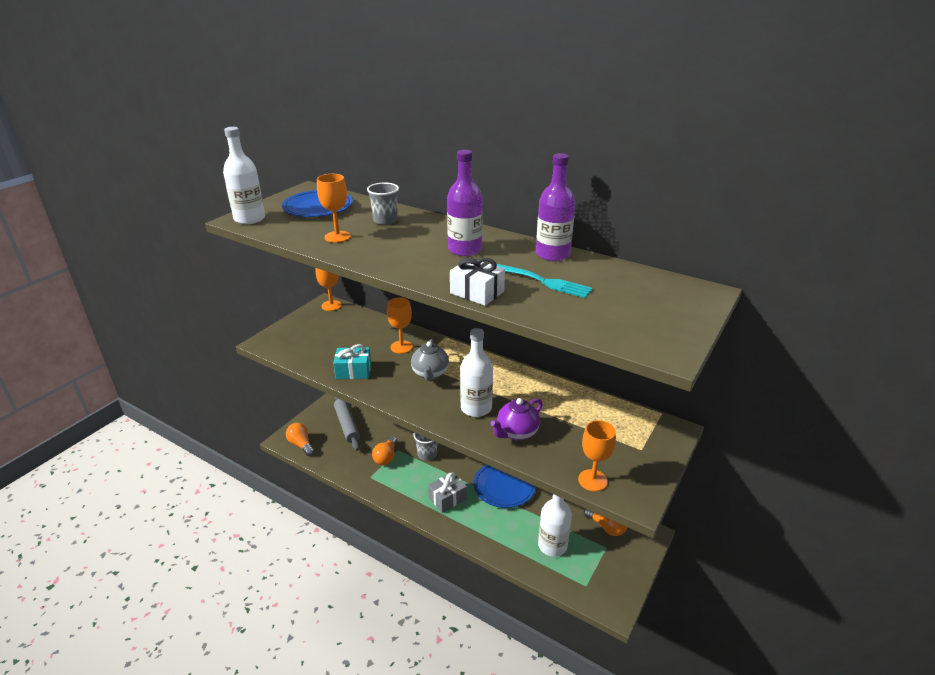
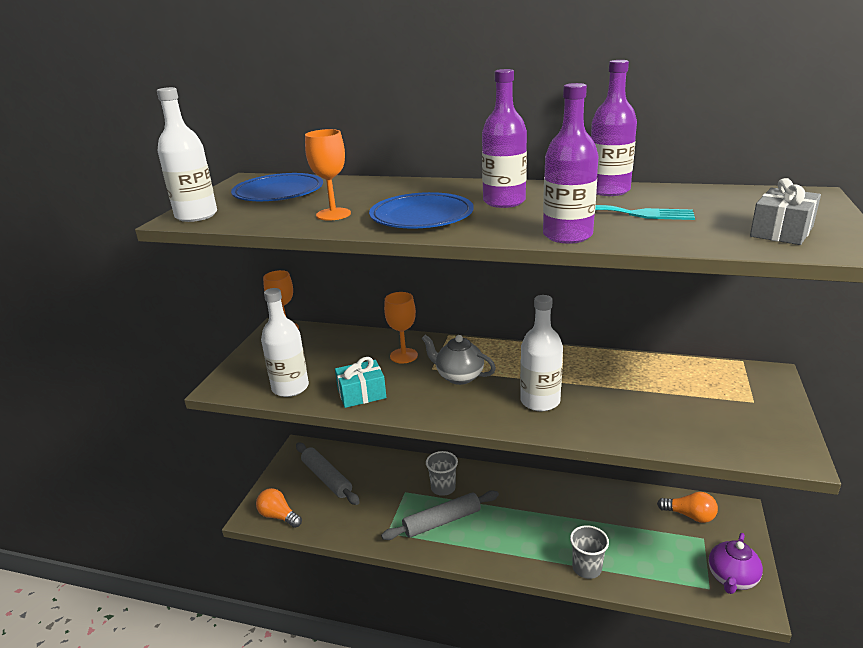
camera: 15 degrees left, 5 degrees down
(385, 220) = (377, 192): grey cup -> grey cup (586, 568)
(386, 457) = (395, 504): orange light bulb -> none
(413, 479) = (442, 521): none -> grey rolling pin
(430, 374) = (459, 376): grey teapot -> grey teapot turned 135 degrees clockwise
(447, 498) = (495, 532): grey gift -> grey gift (781, 232)
(477, 292) = (567, 235): white gift -> purple bottle
(504, 486) = (552, 501): blue plate -> blue plate (421, 217)
(516, 433) = (607, 417): purple teapot -> purple teapot (731, 579)
(552, 545) = (645, 553): white bottle -> white bottle (290, 388)
(592, 480) = (730, 447): orange goblet -> none

